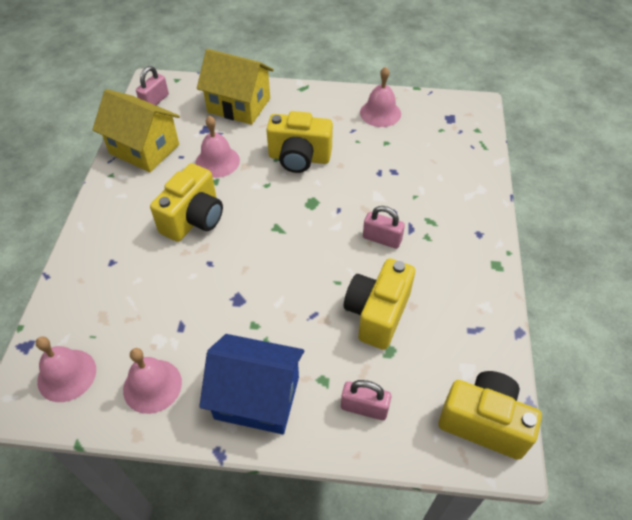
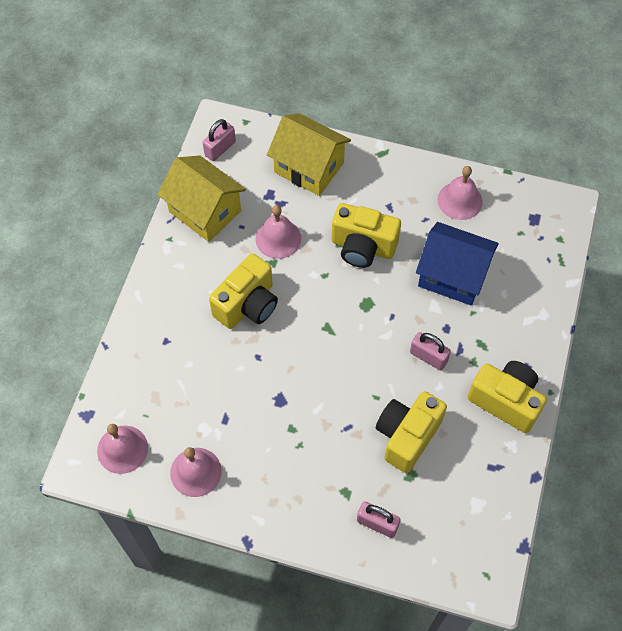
camera: 10 degrees right, 10 degrees up
(257, 397) = (285, 498): blue house -> blue house (452, 276)
(483, 422) = (479, 555): yellow camera -> yellow camera (505, 401)

